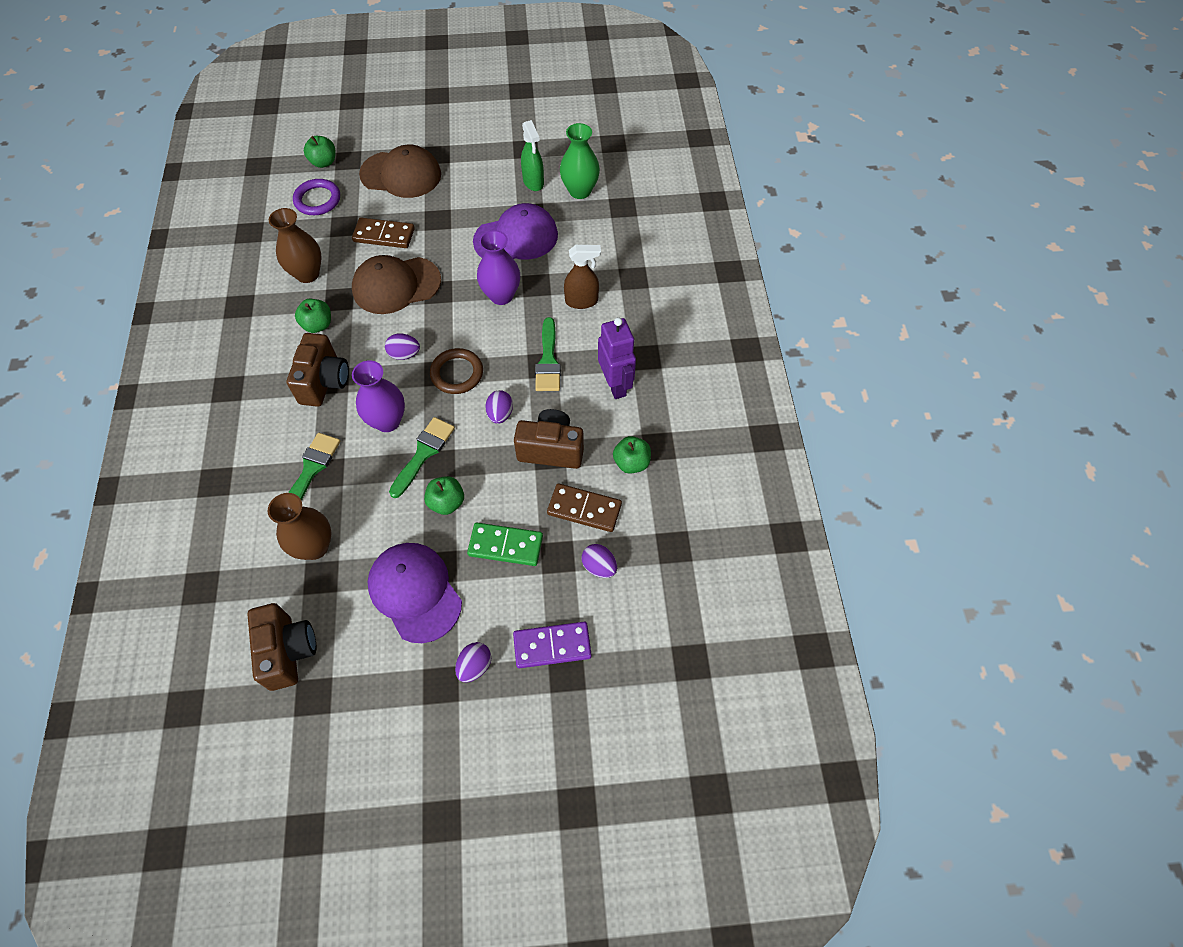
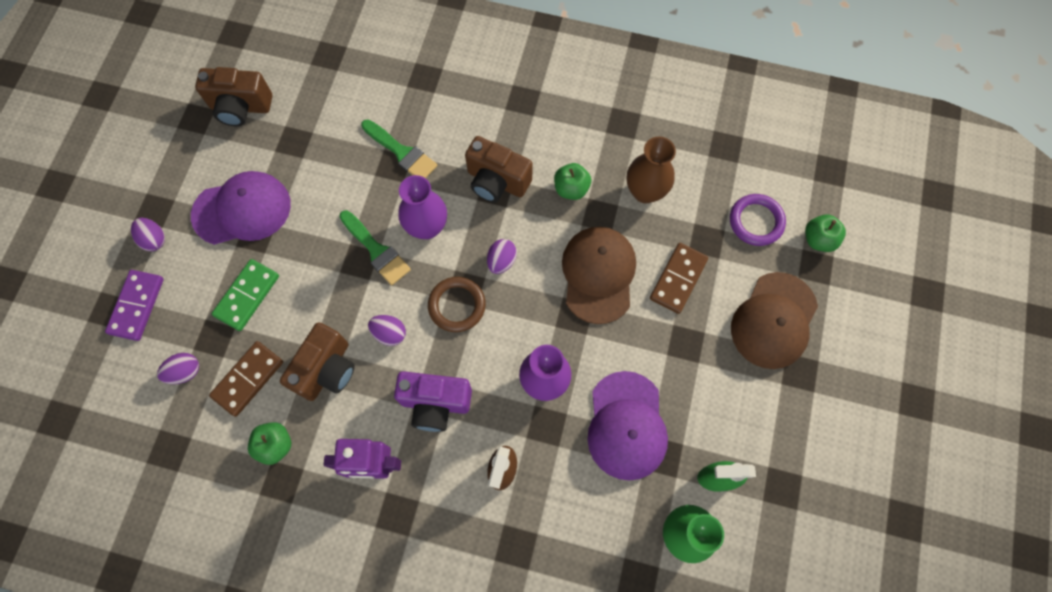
camera: 110 degrees right, 10 degrees up
(314, 547) = (323, 142): brown vase -> none
(446, 502) = (315, 257): green apple -> none
(548, 360) = (435, 403): green brush -> purple camera

